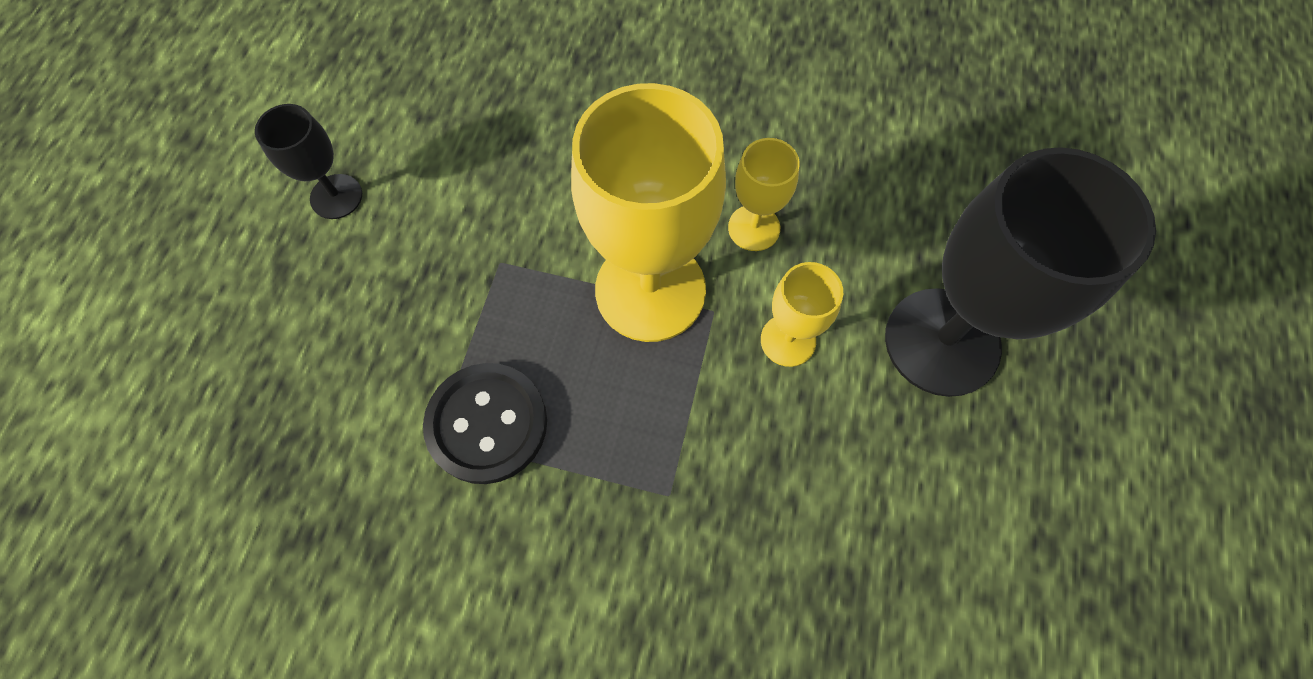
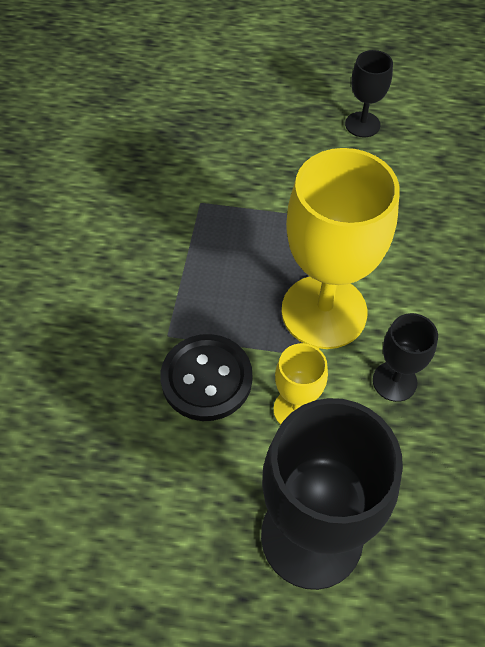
camera: 85 degrees right, 10 degrees down
(487, 424) = (210, 227): black button -> black button (206, 379)
(754, 228) = (394, 381): yellow goblet -> black goblet

